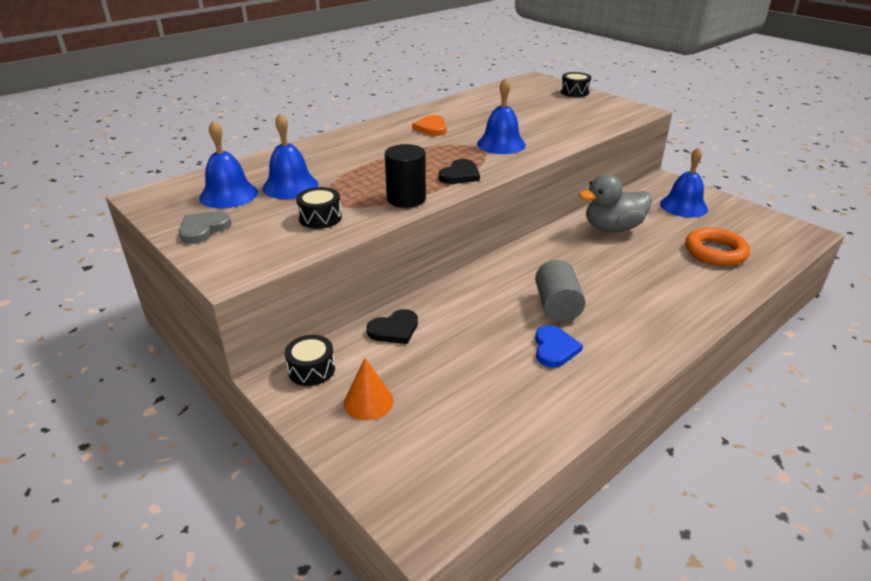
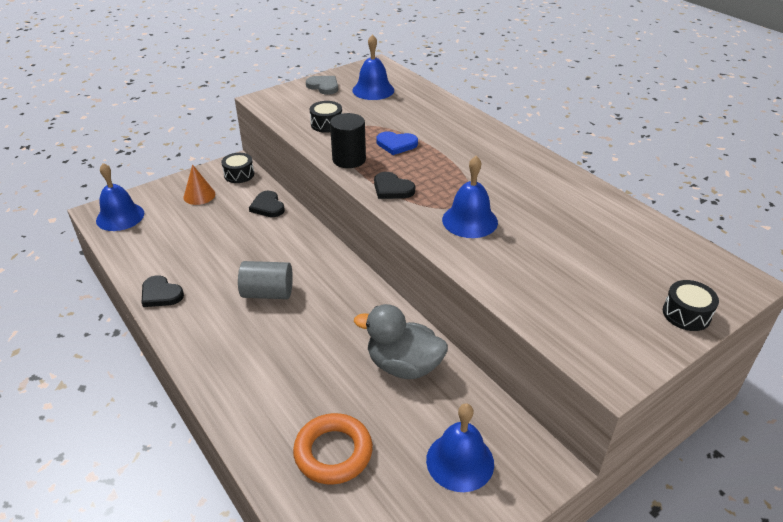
camera: 95 degrees right, 5 degrees up
(290, 186) = (383, 111): blue bell -> blue bell (120, 216)
(431, 128) = (515, 179): orange heart -> none
(554, 348) = (213, 282): blue heart -> blue heart (396, 144)
(592, 388) = (161, 294): none -> black heart
(612, 228) = (403, 366): grey duck -> grey duck turned 60 degrees counterclockwise

